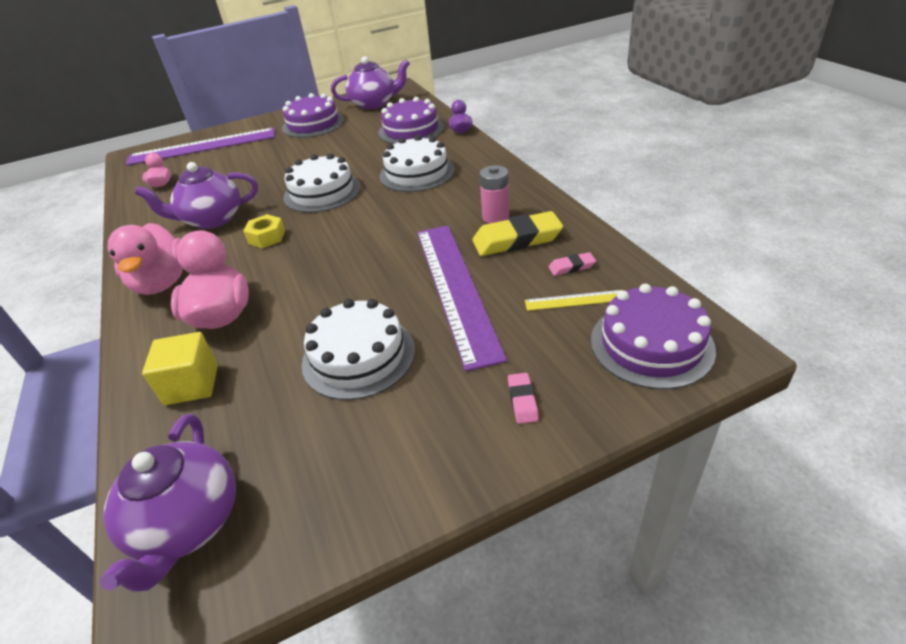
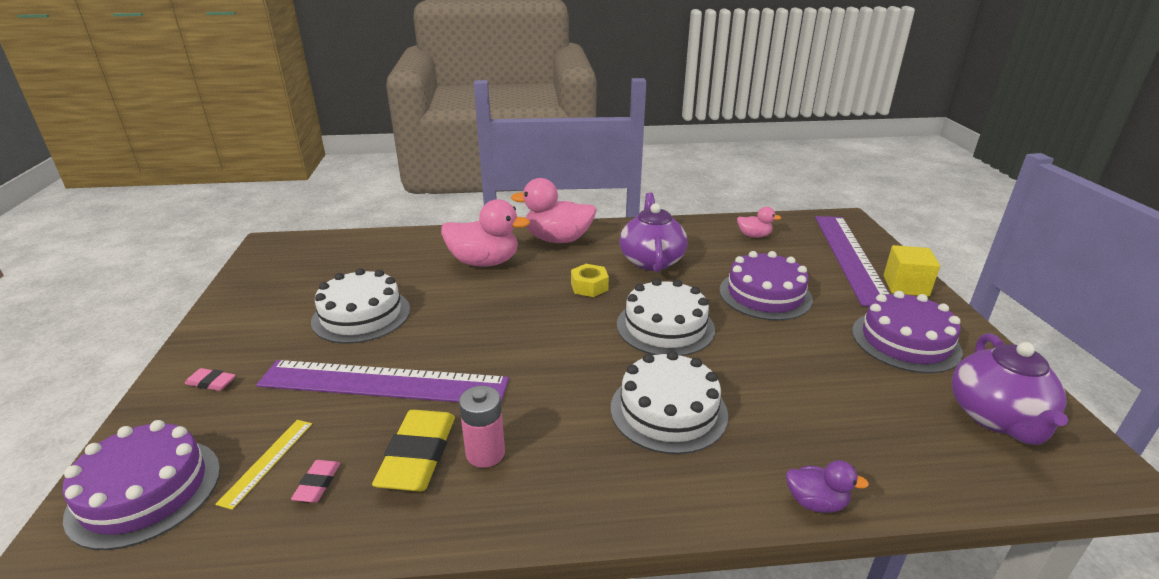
camera: 105 degrees right, 10 degrees down
(188, 524) = (306, 250): purple teapot -> none
(191, 384) = (417, 251): yellow cube -> yellow cube (905, 286)
(411, 130) = (844, 438): purple cake -> purple cake (765, 295)

